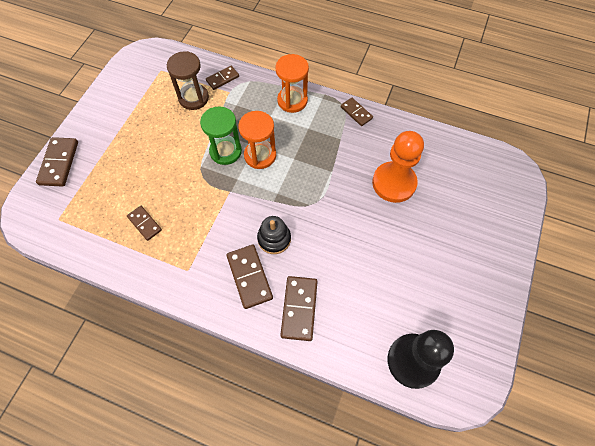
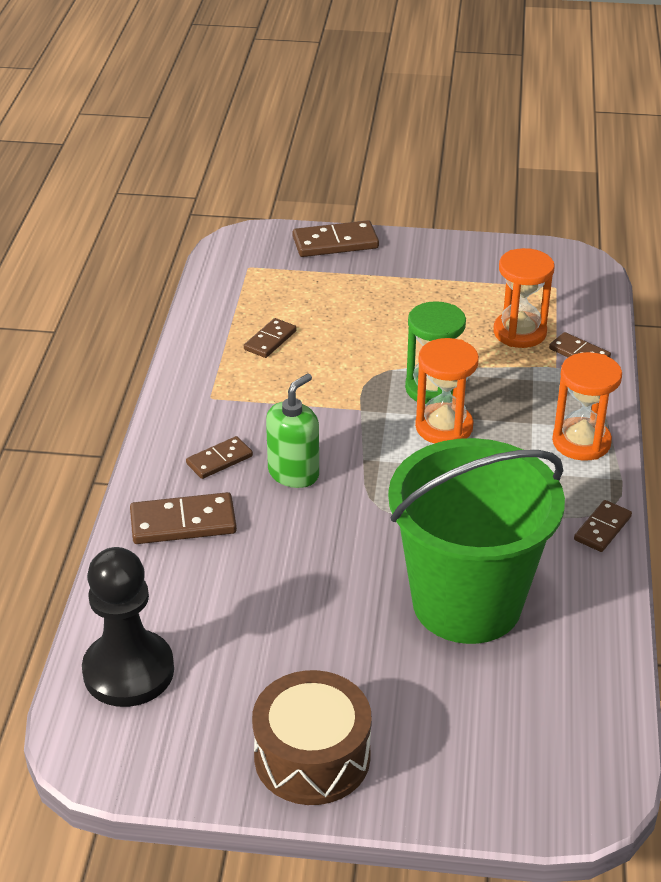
camera: 75 degrees right, 25 degrees down
(193, 98) = (519, 332): brown hourglass -> orange hourglass
(249, 277) = (219, 460): brown domino -> brown domino, size x0.63
(274, 239) = (293, 473): black stacking toy -> green soap dispenser
(394, 183) = (467, 603): orange pawn -> green bucket
(483, 278) = (312, 756): none -> brown drum

